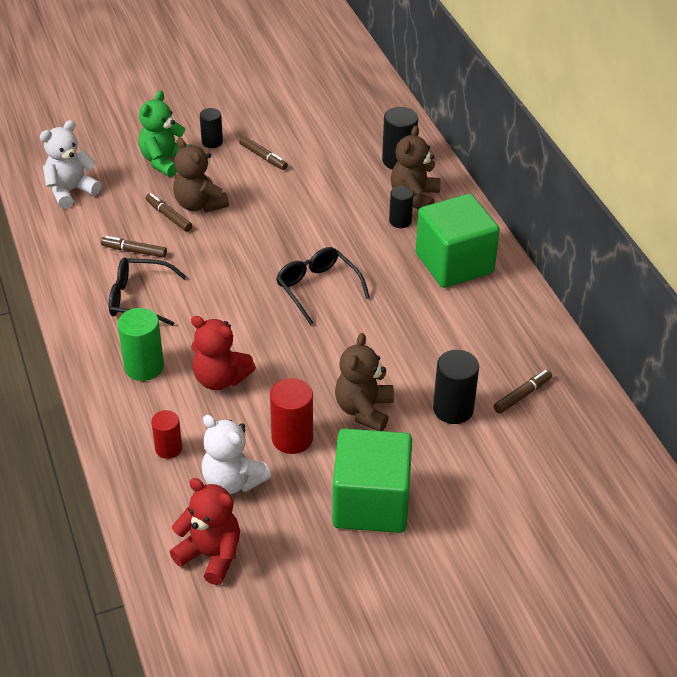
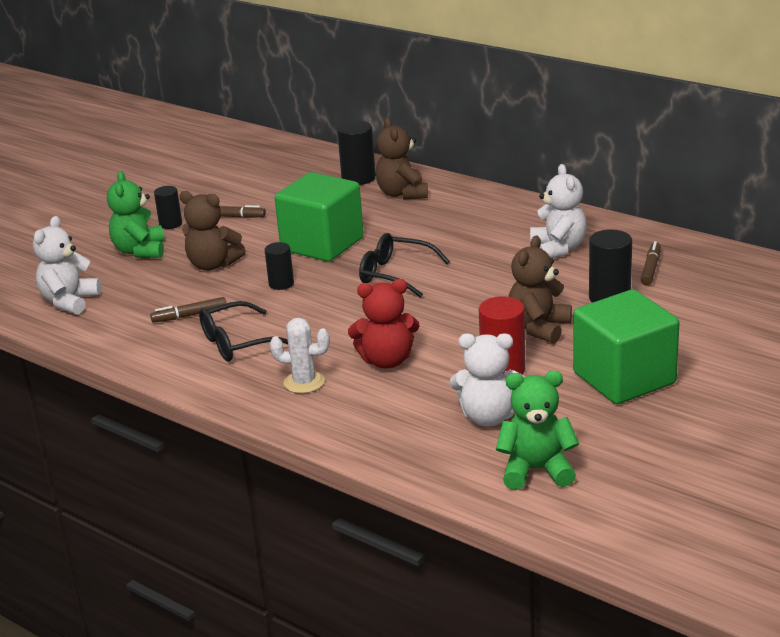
camera: 30 degrees left, 15 degrees down
(144, 367) = (304, 382): green cylinder -> white cactus
(168, 216) = (193, 282): brown marker -> none
(168, 448) = (401, 422): red cylinder -> none
(211, 555) = (536, 470): red teddy bear -> green teddy bear
(364, 410) = (539, 328): brown teddy bear -> brown teddy bear turned 45 degrees clockwise
(400, 221) = (410, 211): black cylinder -> black cylinder (281, 284)
(454, 263) = (490, 218): green cube -> green cube (322, 244)
(471, 330) = (558, 249): none -> white teddy bear

